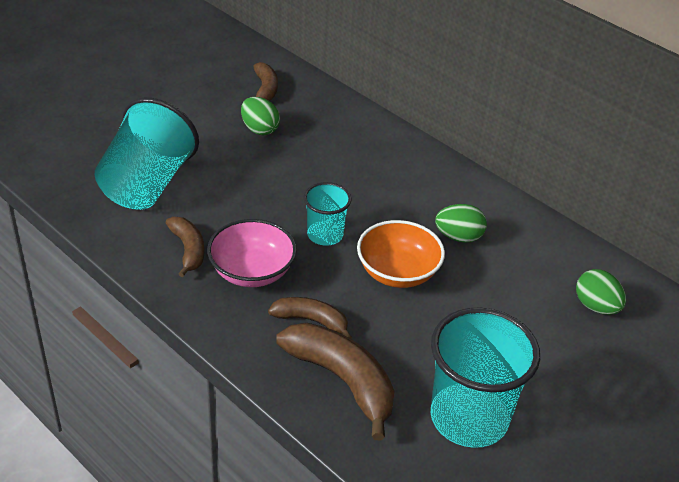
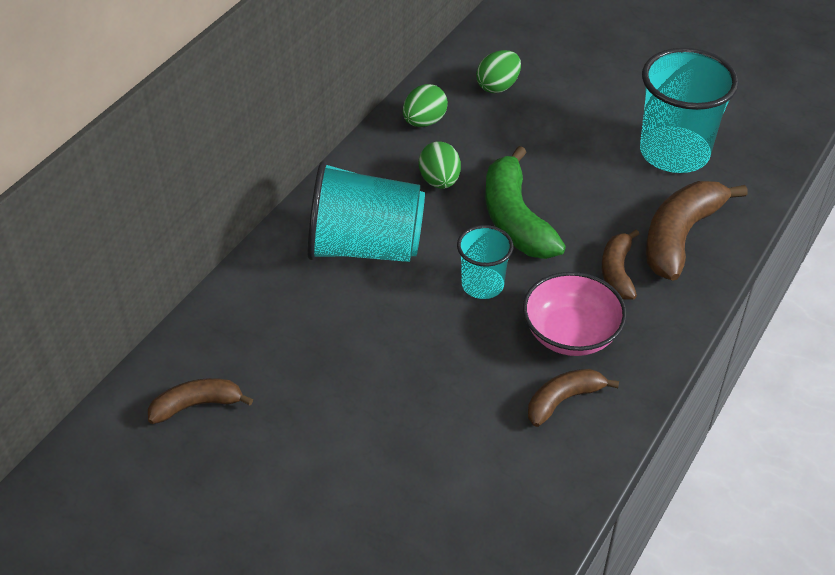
camera: 100 degrees left, 5 degrees up
(147, 184) = (461, 480): turquoise cup -> turquoise cup (365, 247)
(259, 129) = (298, 389): green egg -> green egg (424, 122)
(397, 272) = (515, 219): orange bowl -> green banana

